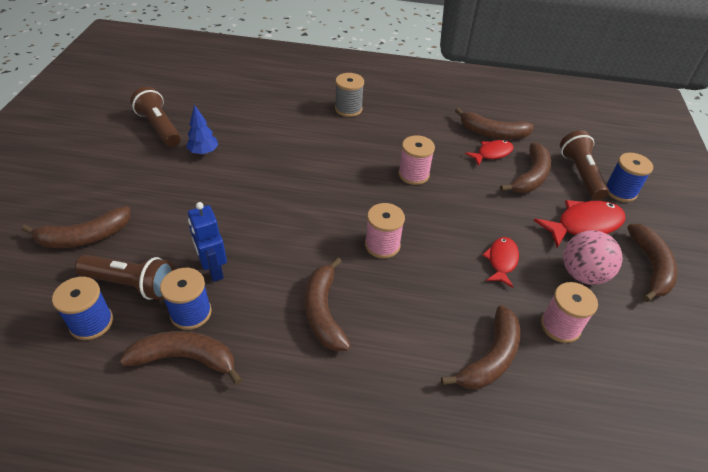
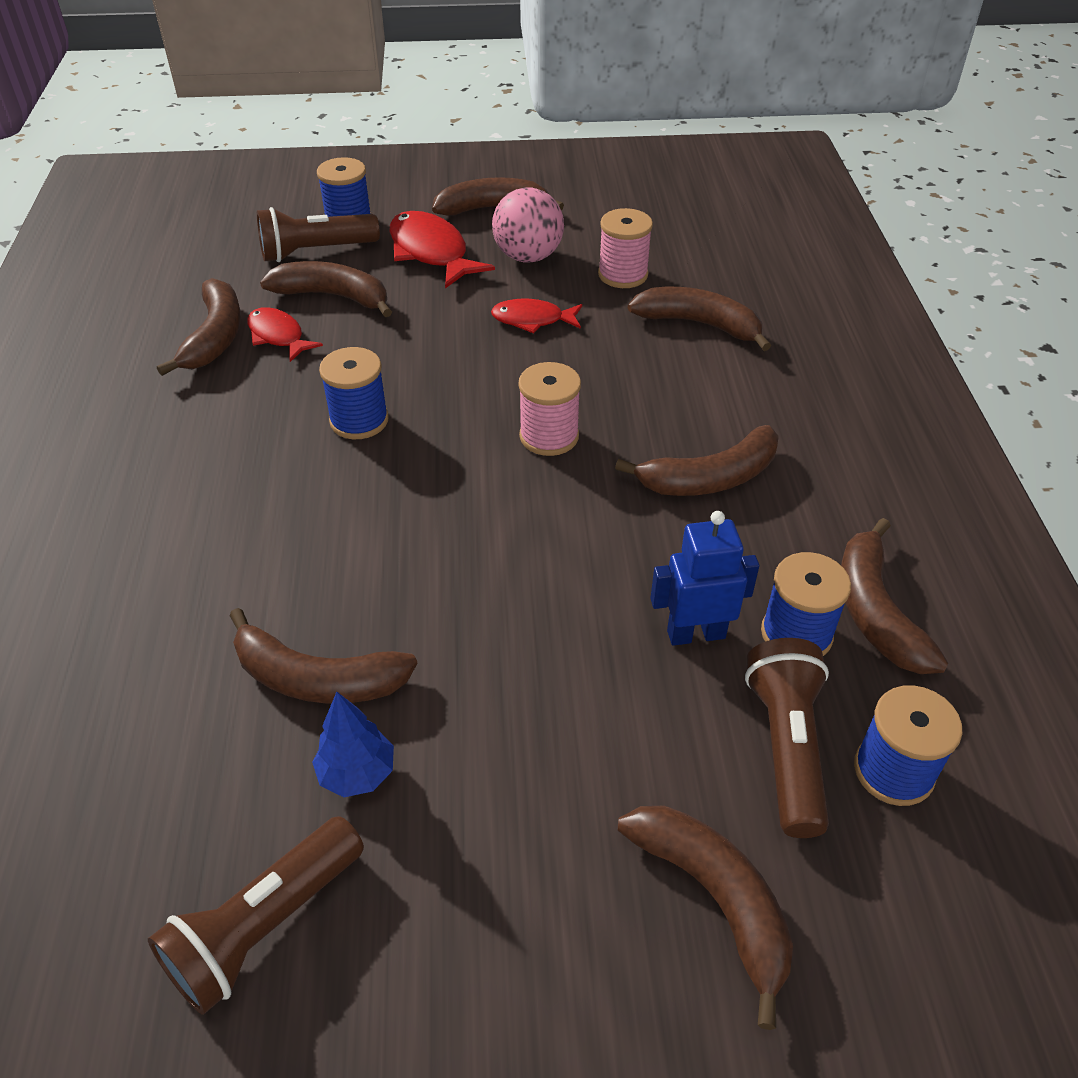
camera: 100 degrees left, 0 degrees up
(213, 270) = (696, 634): blue robot -> blue robot turned 150 degrees counterclockwise
(254, 147) = (317, 678): none -> brown banana
(348, 109) = (144, 542): grey spool -> none
(413, 174) = (359, 420): pink spool -> blue spool

